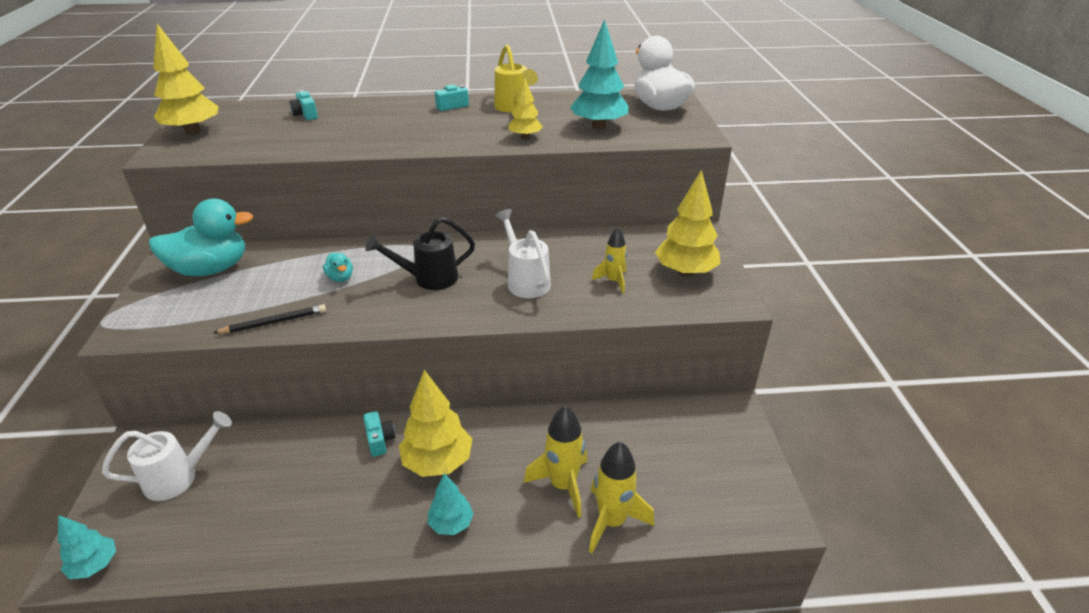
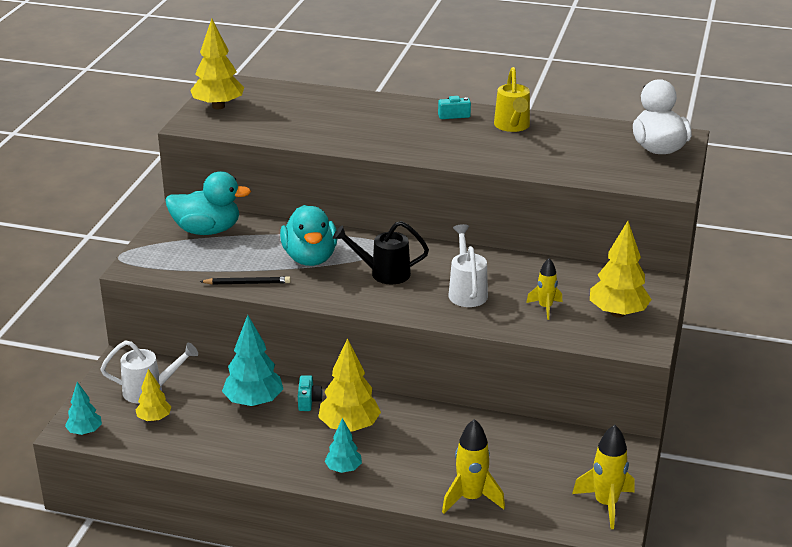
camera: 20 degrees right, 5 degrees down
(305, 115) = (317, 103): turquoise camera -> none
(340, 278) = (310, 258): turquoise duck -> turquoise duck, size x2.27
(525, 137) = (504, 160): yellow tree -> yellow tree (154, 418)
(563, 485) = (444, 466): yellow rocket -> yellow rocket (606, 504)
(599, 126) = (581, 160): turquoise tree -> turquoise tree (254, 402)

